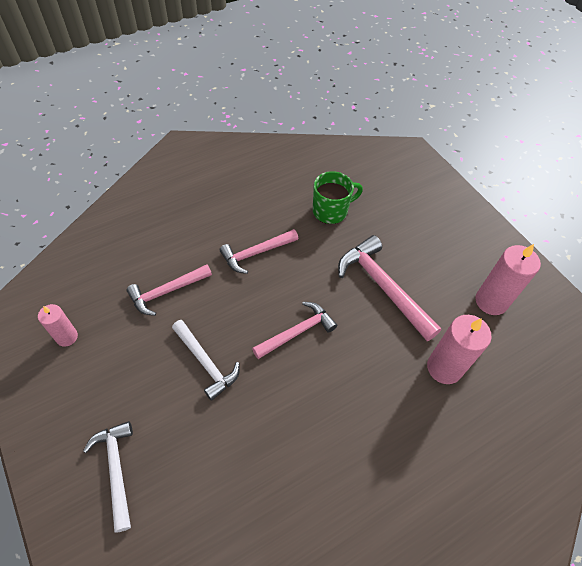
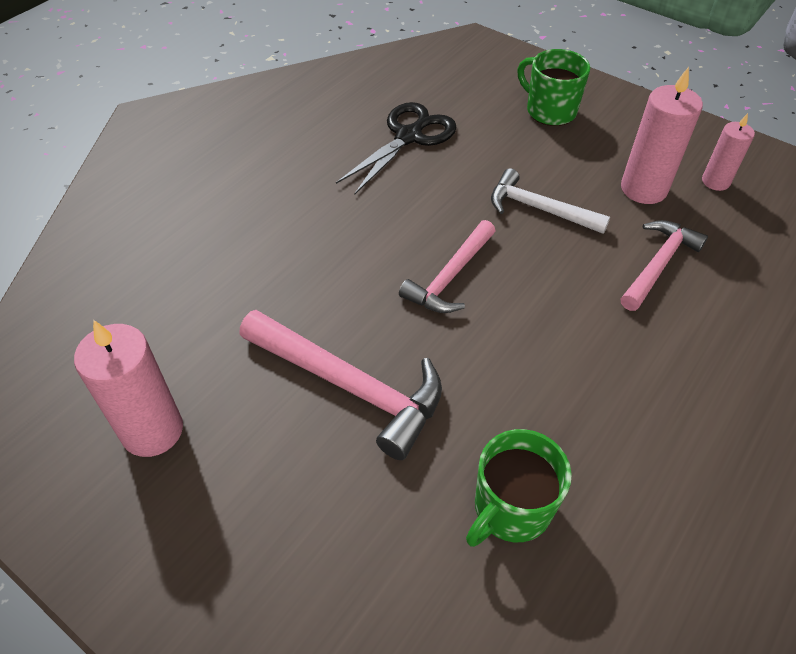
camera: 160 degrees right, 5 degrees down
(116, 470) = (549, 111): white hammer -> green mug
(256, 253) = (584, 365): pink hammer -> none
(258, 487) = (408, 137): none -> black scissors
(444, 368) = (227, 302): pink candle -> pink candle (643, 189)

